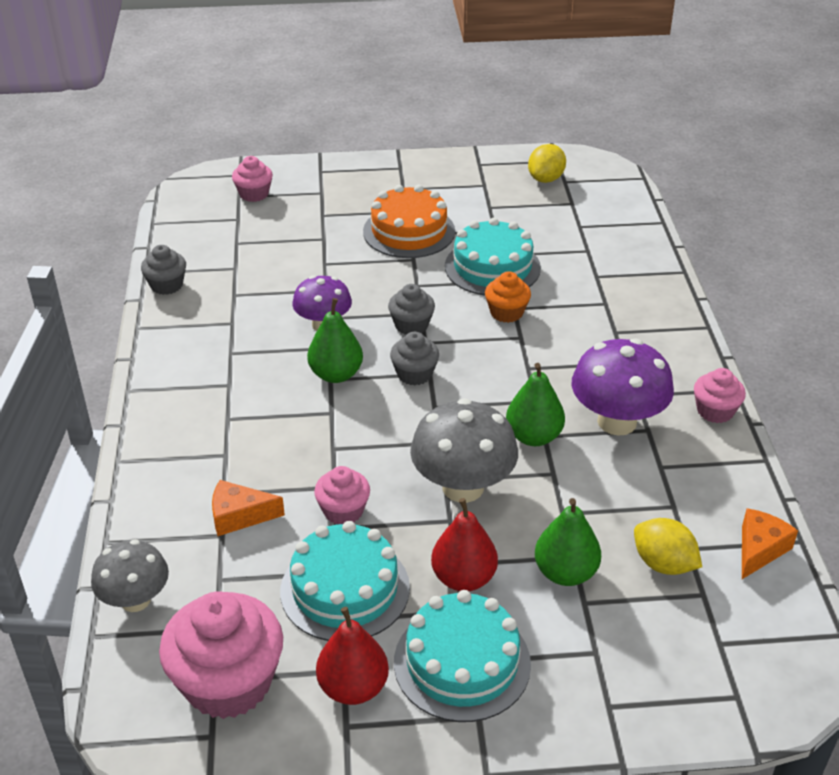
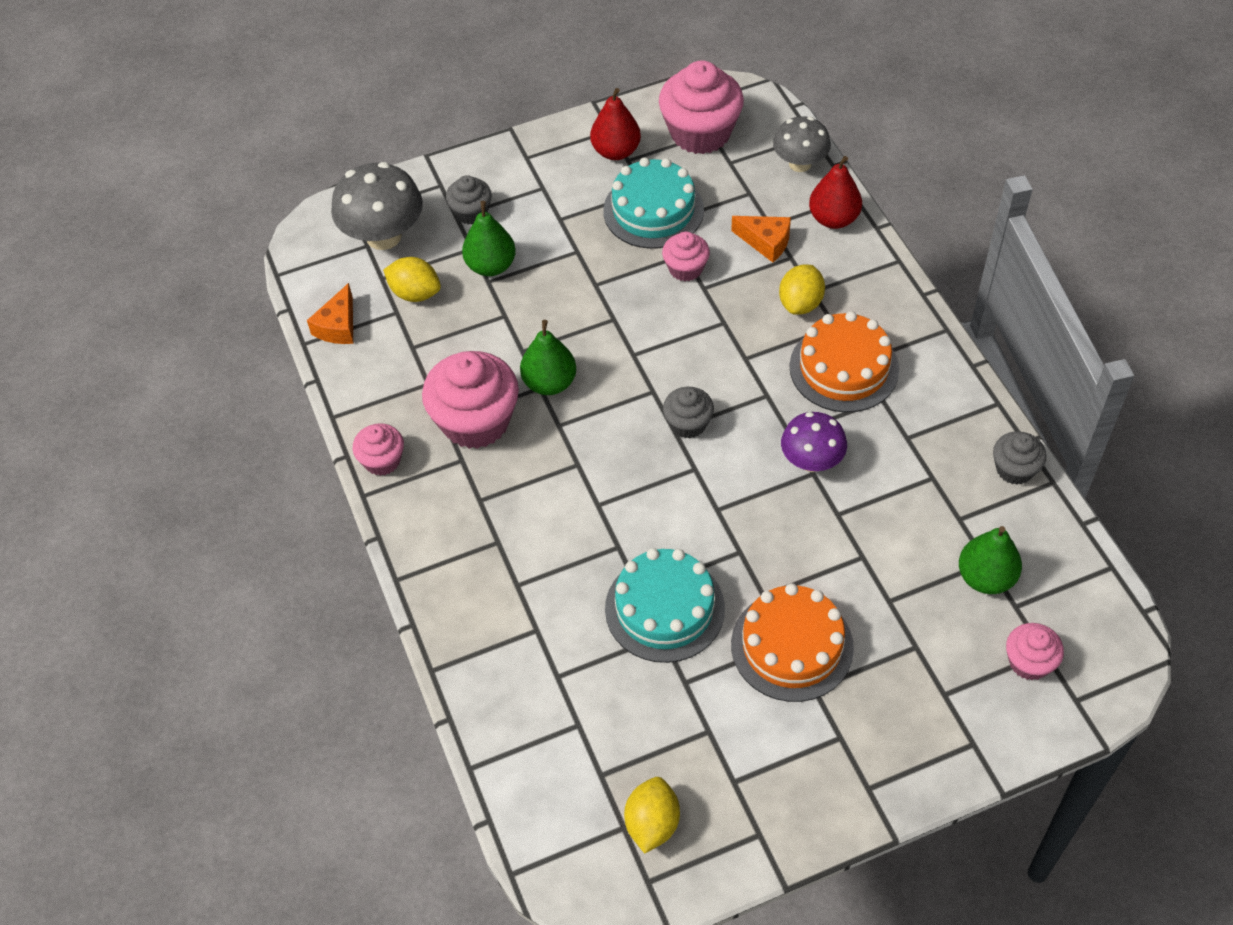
camera: 165 degrees right, 15 degrees up
(239, 516) = (766, 242): orange cheese -> orange cheese turned 45 degrees clockwise
(246, 382) = (844, 368): none -> orange cake
(246, 446) = (800, 303): none -> yellow lemon
(336, 374) = (764, 401): green pear -> green pear (985, 578)
(411, 325) = (719, 488): grey cupcake -> grey cupcake (471, 212)
(462, 662) = (548, 185): turquoise cake -> none
(463, 487) = (596, 315): grey mushroom -> grey mushroom (383, 236)
(463, 578) = (568, 241): red pear -> red pear (833, 219)
(506, 312) = (624, 536): orange cupcake -> none
(617, 422) = (475, 421): purple mushroom -> pink cupcake

